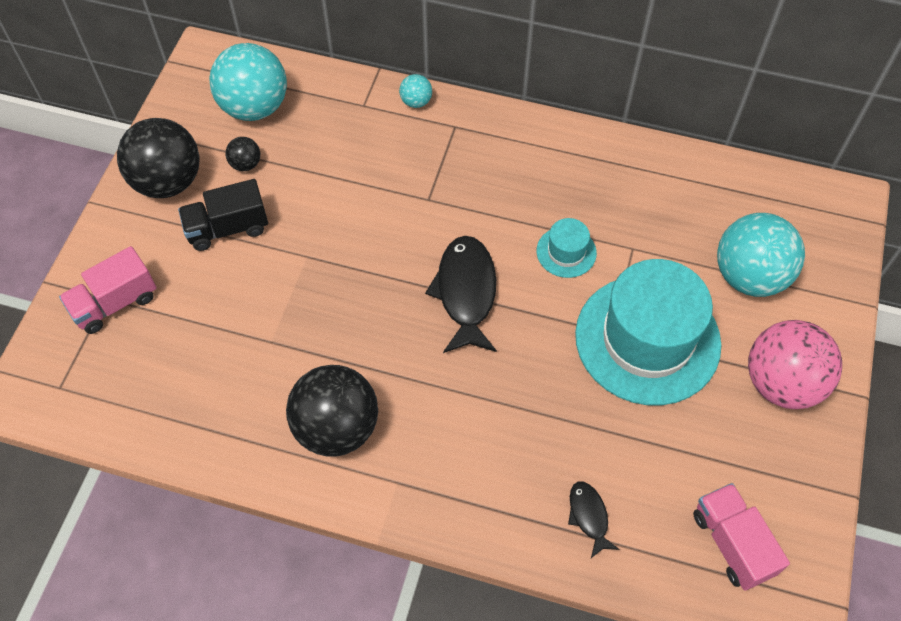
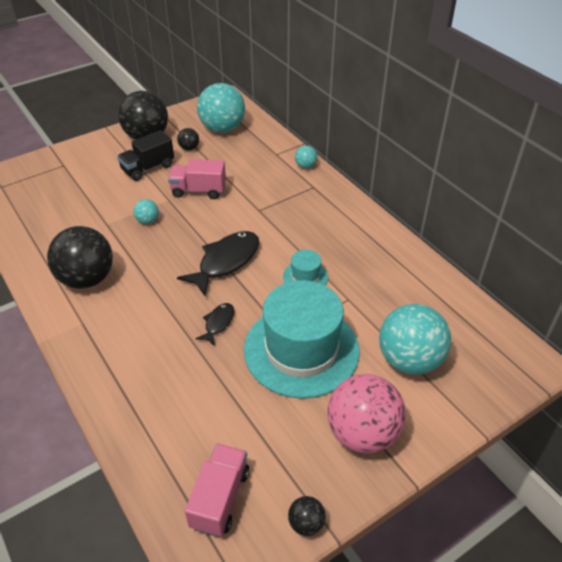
camera: 40 degrees right, 15 degrees down
(115, 303) = (64, 169): pink truck -> pink truck (198, 191)
(228, 228) = (148, 168): black truck -> black truck turned 60 degrees counterclockwise
(316, 302) = (147, 221): none -> turquoise ball
(589, 516) = (155, 414): black fish -> black fish (218, 323)
(819, 503) = (306, 523): none -> black ball

